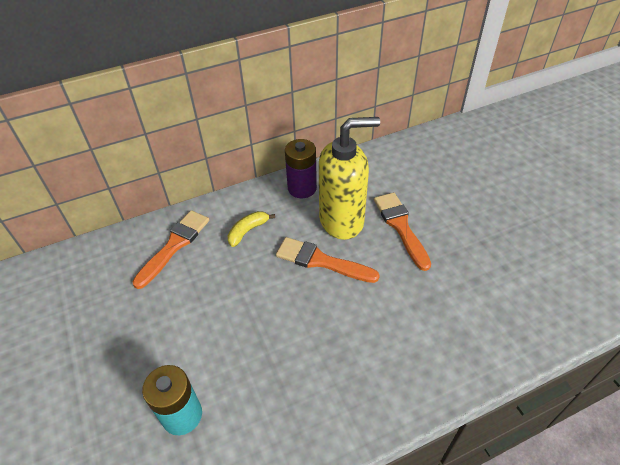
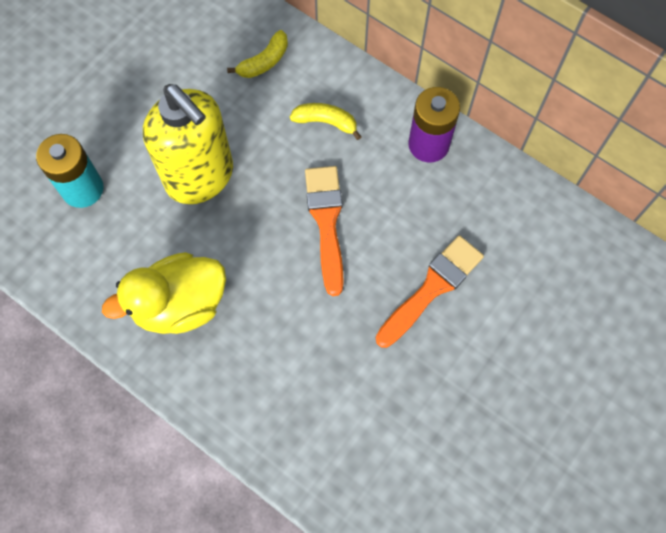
camera: 60 degrees right, 20 degrees up
(174, 245) = (264, 62): orange brush -> yellow banana
(332, 381) = (180, 305): none -> yellow duck
(342, 220) = (402, 216): yellow soap dispenser -> yellow soap dispenser (200, 177)

